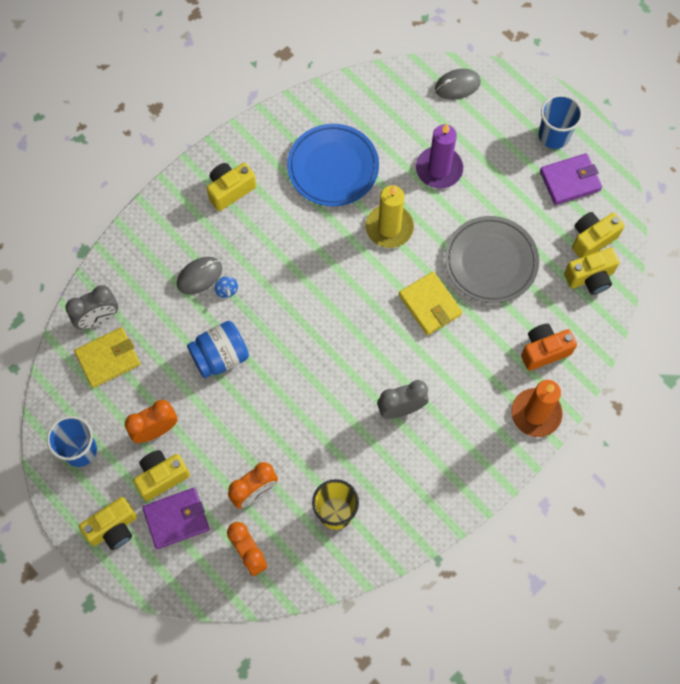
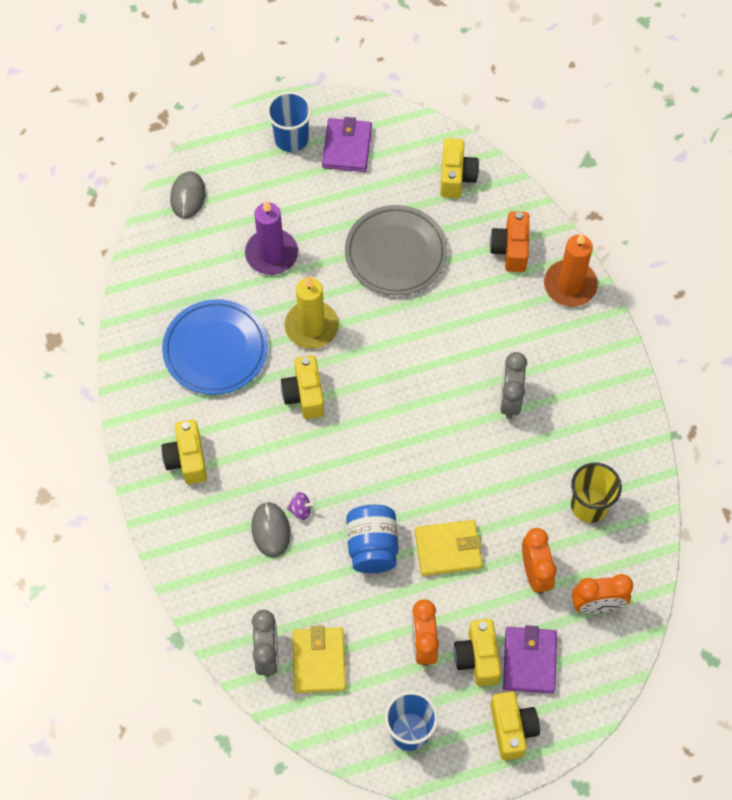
camera: 65 degrees left, 5 degrees down
(227, 290) = (301, 510): blue spinning top -> purple spinning top
(430, 305) = (414, 326): yellow wallet -> yellow wallet (448, 549)
(592, 239) = (417, 157): yellow camera -> yellow camera (304, 395)

